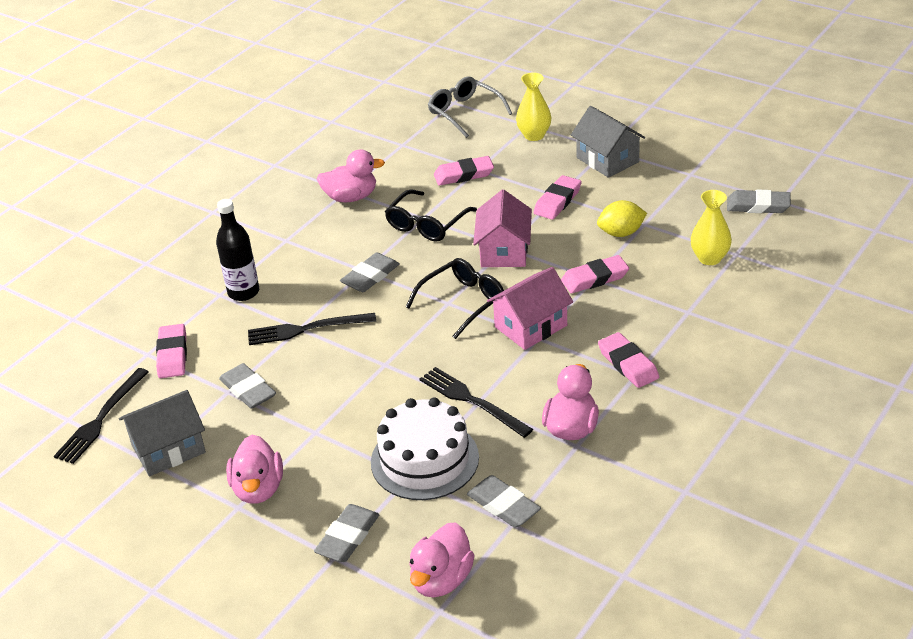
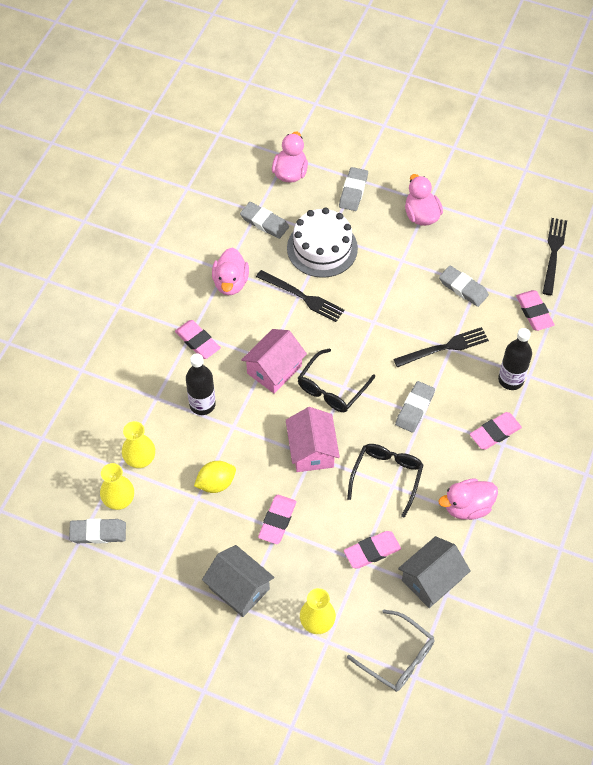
camera: 165 degrees right, 20 degrees up
(168, 449) = (494, 236): grey house -> grey house (431, 580)
(595, 278) = (232, 426): pink eraser -> pink eraser (495, 432)
(629, 300) = (202, 404): none -> black bottle
(734, 228) = (119, 500): none -> yellow vase

